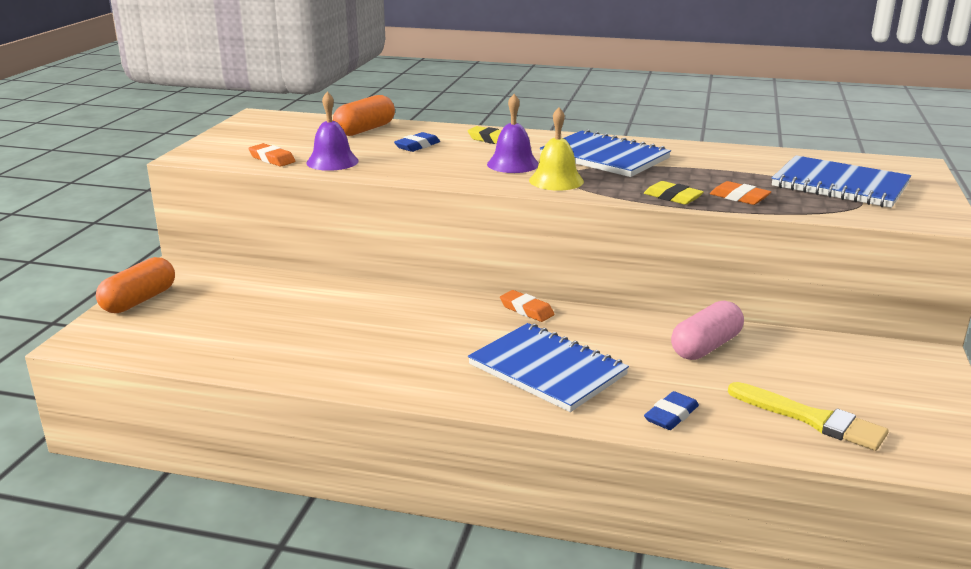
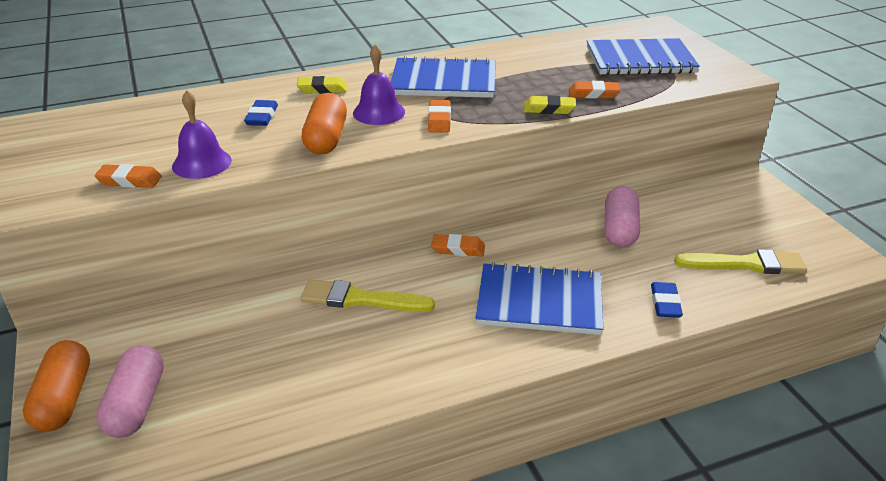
camera: 35 degrees left, 10 degrees up
(174, 320) = (136, 405): none -> pink capsule
(365, 130) = (180, 111): orange capsule -> orange capsule (326, 139)
(400, 315) = (360, 299): none -> yellow brush
(556, 180) = (439, 120): yellow bell -> orange eraser

